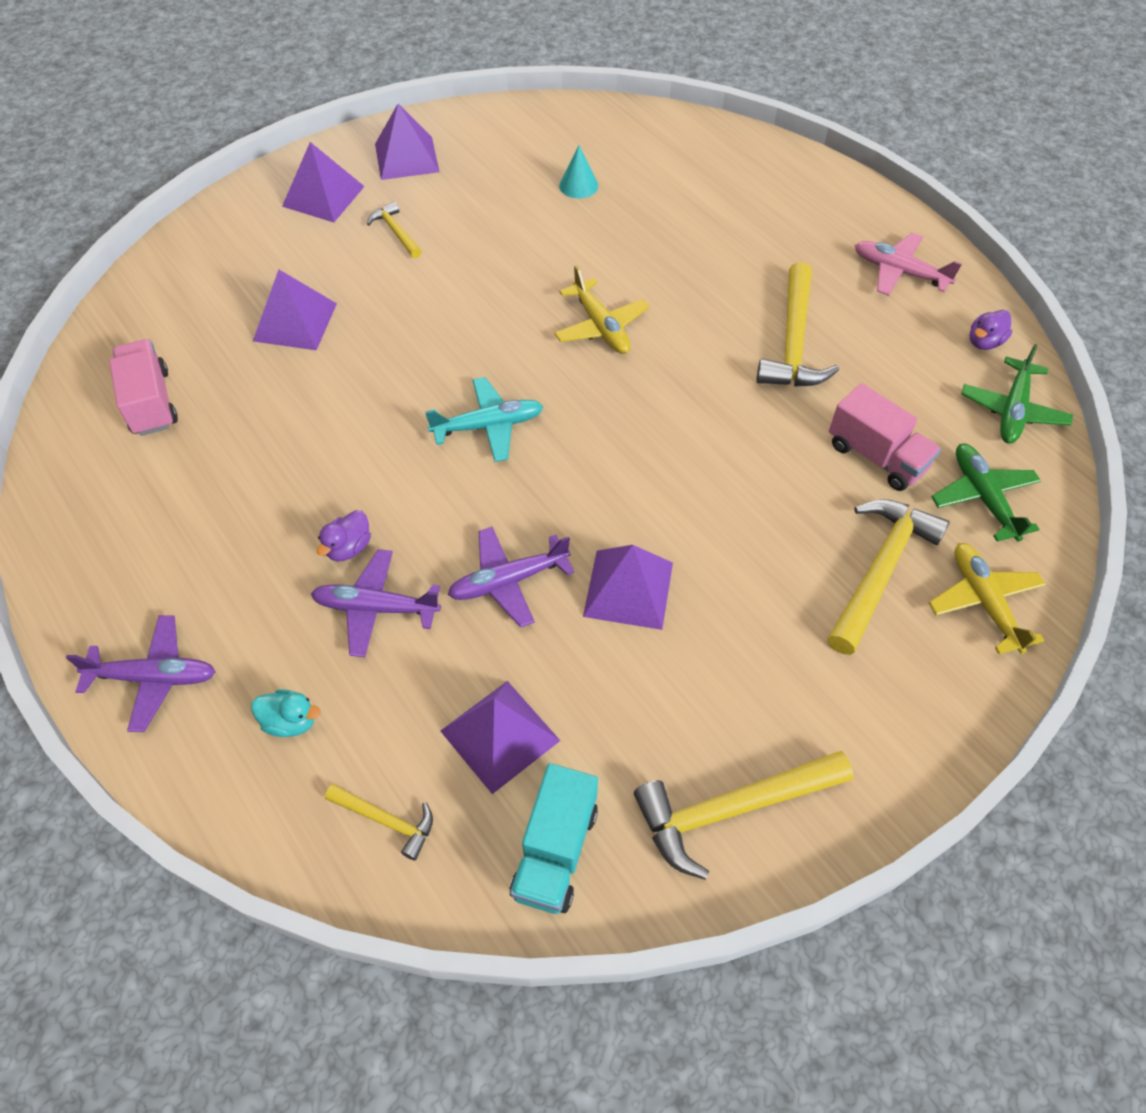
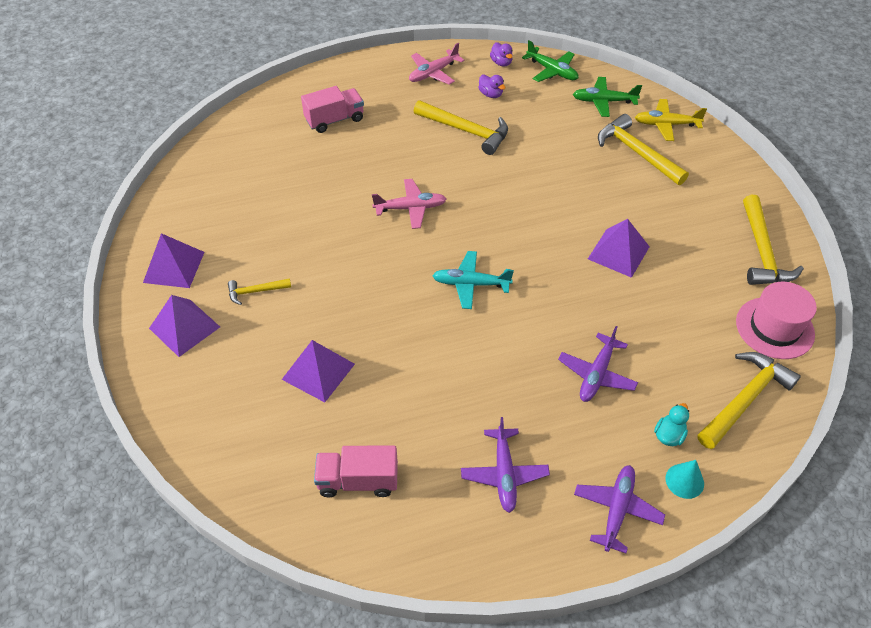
camera: 70 degrees left, 5 degrees down
(348, 547) = (544, 379): purple duck -> purple duck (490, 94)
(386, 820) = (745, 399): yellow hammer -> yellow hammer, size x1.89
(488, 426) = (470, 284): turquoise plane -> turquoise plane turned 90 degrees counterclockwise
(499, 735) = (700, 334): purple pyramid -> none
(508, 581) = (596, 304): purple plane -> purple plane (504, 474)
(555, 851) = (774, 328): turquoise truck -> pink hat
(578, 185) = (270, 182): turquoise cone -> turquoise cone (684, 481)
(601, 326) = (411, 208): yellow plane -> pink plane
(876, 456) = (563, 128): pink truck -> pink truck (335, 120)

